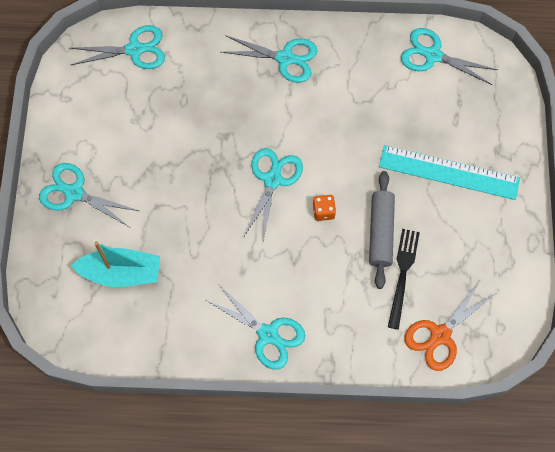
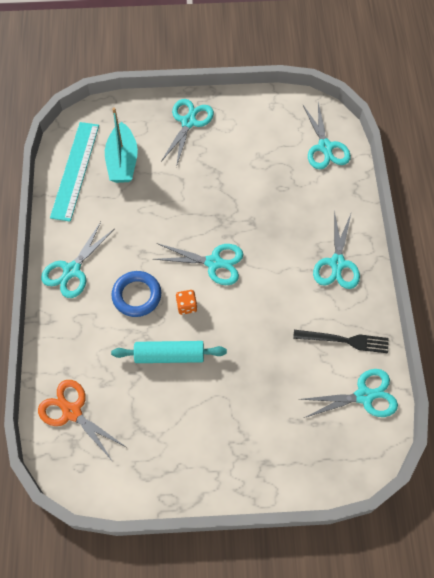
camera: 85 degrees right, 5 degrees down
(307, 263) = (136, 295): none -> blue ring
(380, 232) = (169, 355): grey rolling pin -> turquoise rolling pin
(402, 275) = (129, 376): black fork -> black fork (344, 340)
(433, 55) = (364, 396): turquoise scissors -> turquoise scissors turned 60 degrees clockwise
(449, 172) = (236, 415): turquoise ruler -> turquoise ruler (75, 170)

